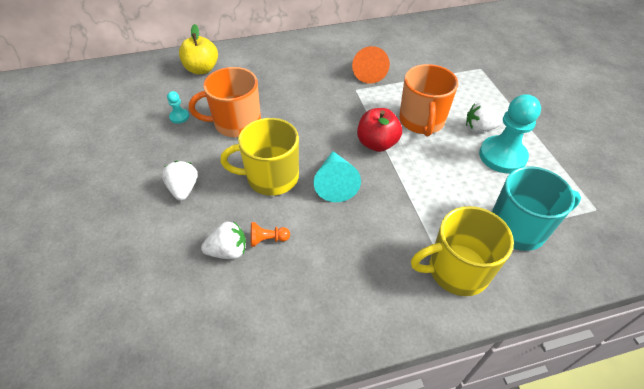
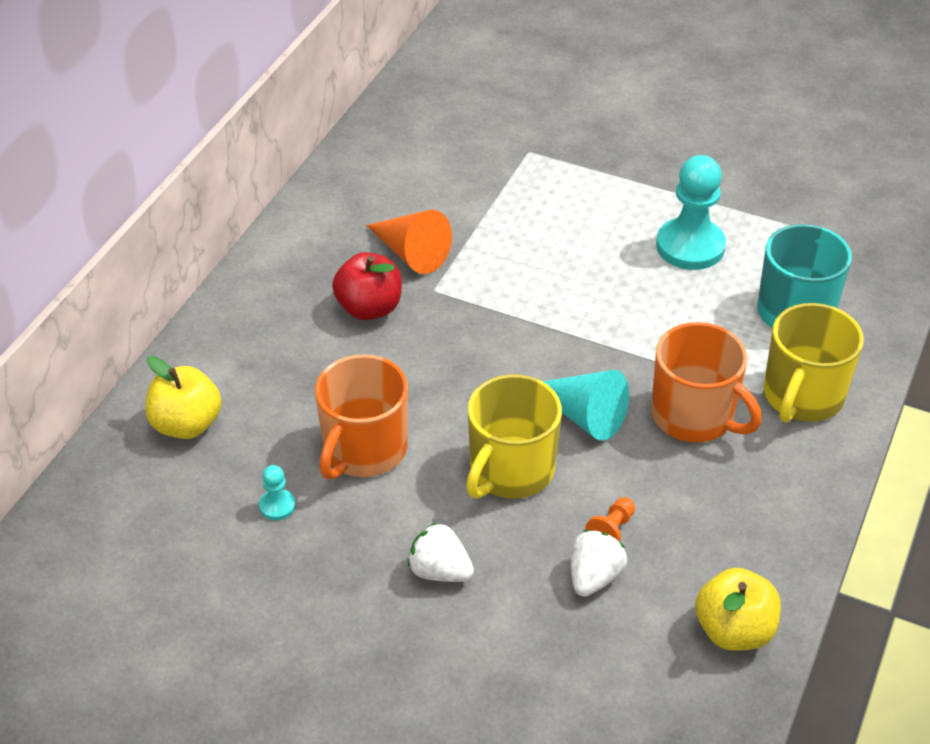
camera: 50 degrees left, 5 degrees down
(240, 342) = (734, 630): none -> yellow apple
(377, 143) = (557, 336): red apple -> red apple (369, 308)
(421, 121) = (562, 270): orange mug -> orange mug (694, 416)
(479, 128) = (629, 232): white strawberry -> none

